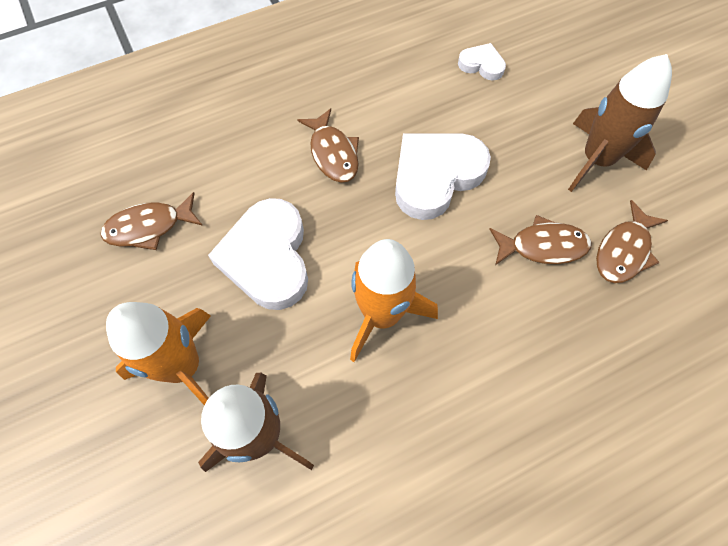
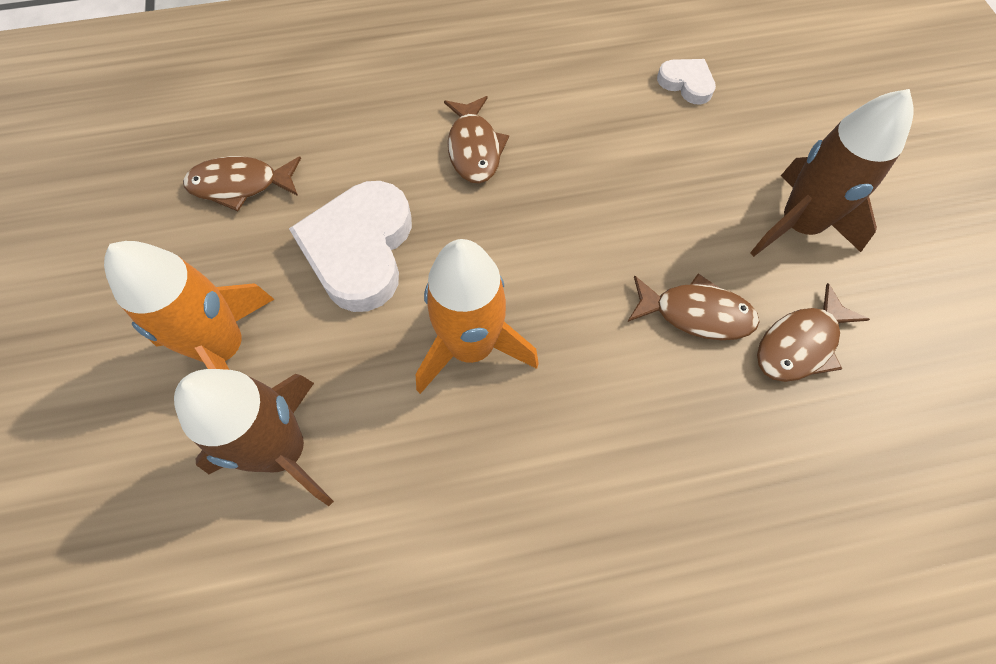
camera: 15 degrees right, 0 degrees up
(435, 176) = (588, 201): white heart -> none

